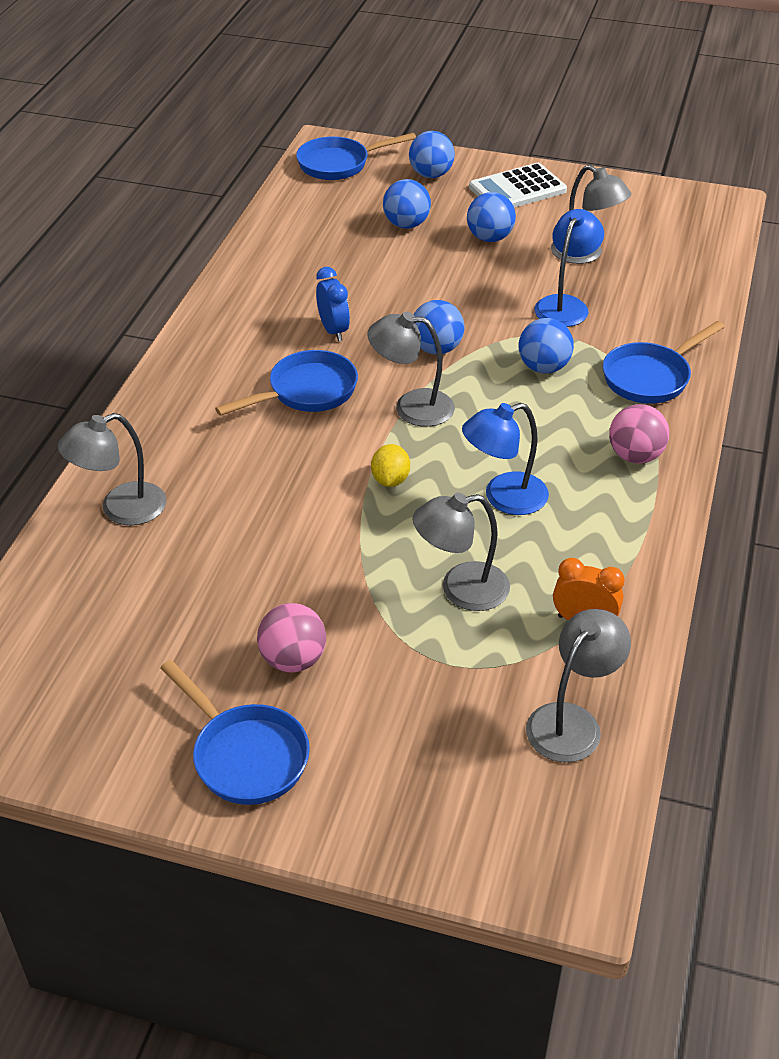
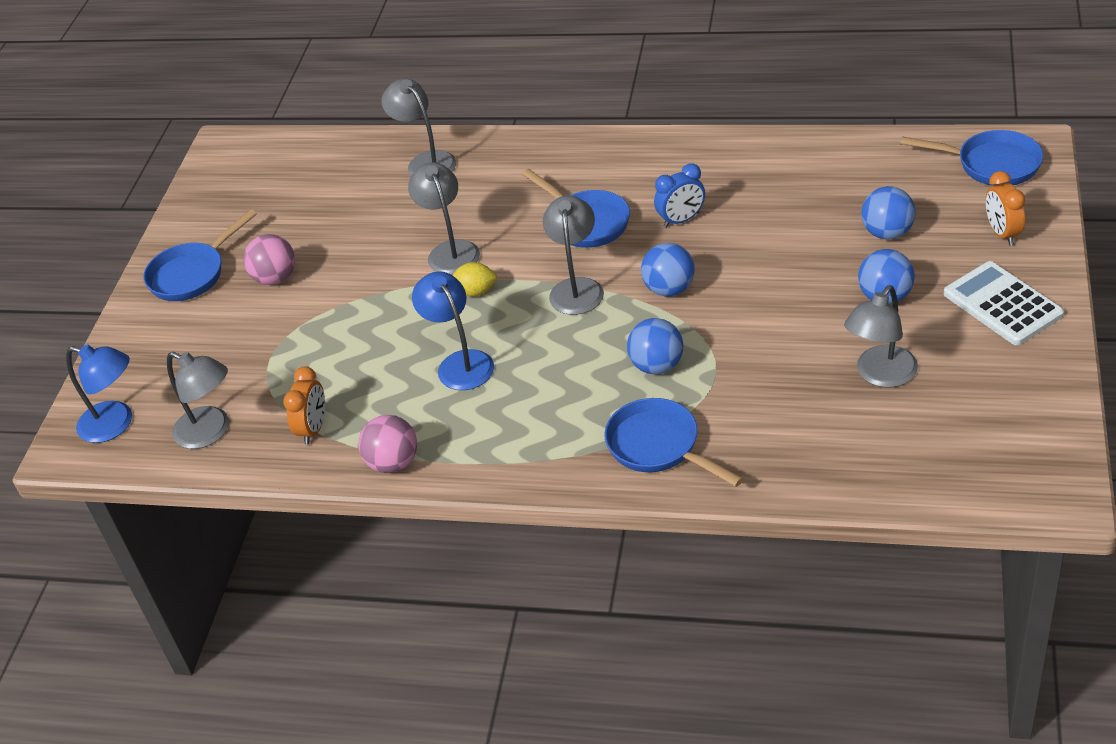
camera: 90 degrees right, 0 degrees up
(339, 164) = (991, 164): blue pan -> blue pan turned 135 degrees clockwise
(431, 175) = (1002, 233): blue ball -> orange clock
(461, 589) = (348, 352): grey lamp -> grey lamp (450, 251)
(565, 305) = (773, 369): blue lamp -> blue lamp (116, 424)
(635, 456) = (530, 444): pink ball -> pink ball (393, 463)

